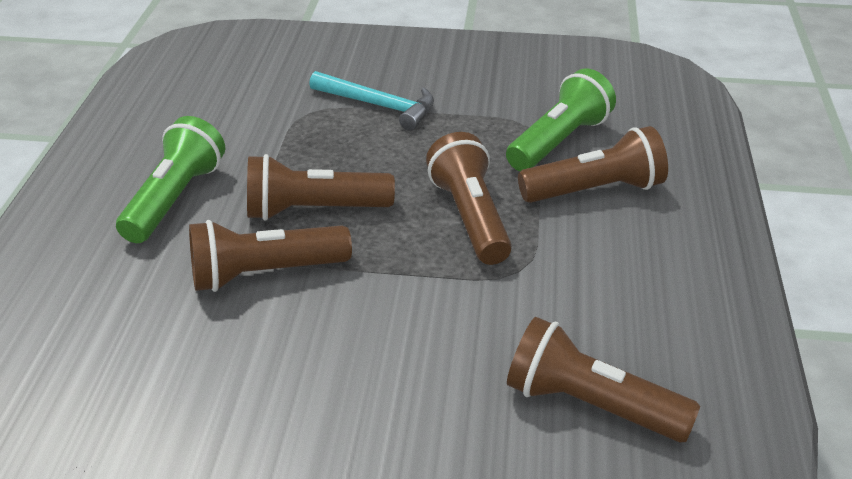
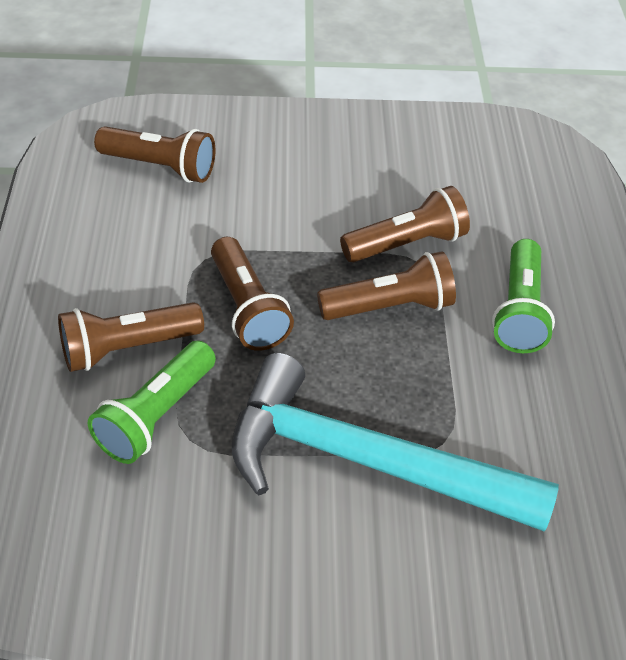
camera: 170 degrees right, 10 degrees up
(379, 106) = (366, 460): turquoise hammer -> turquoise hammer, size x2.04

